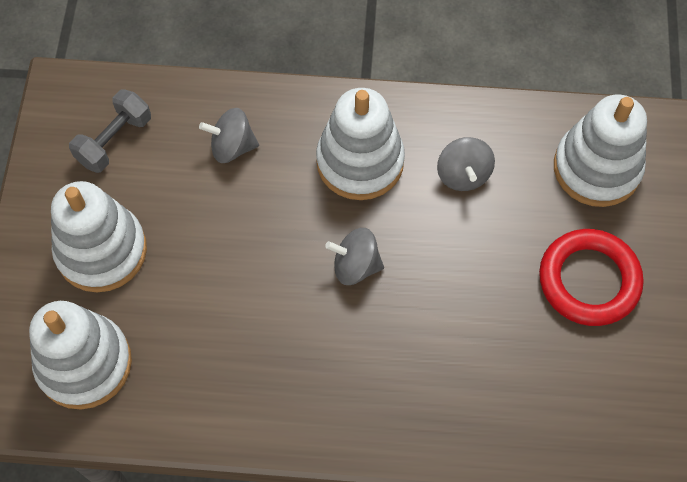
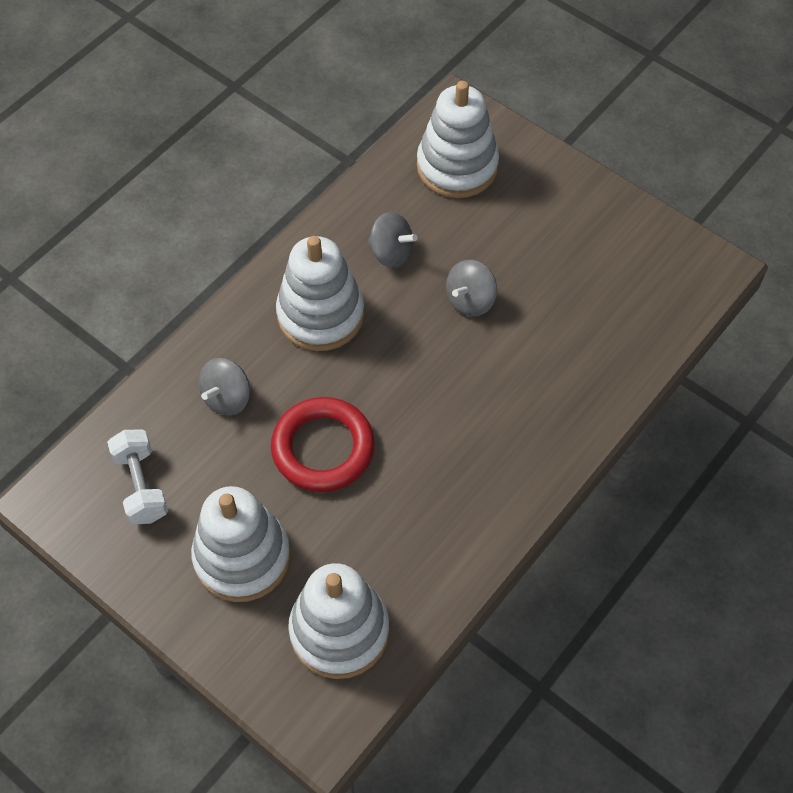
camera: 55 degrees left, 5 degrees down
(114, 141) = (141, 486): grey dumbbell -> white dumbbell
(355, 266) = (410, 374): grey spinning top -> grey spinning top (470, 300)
(589, 280) = (543, 230): red ring -> red ring (323, 448)

